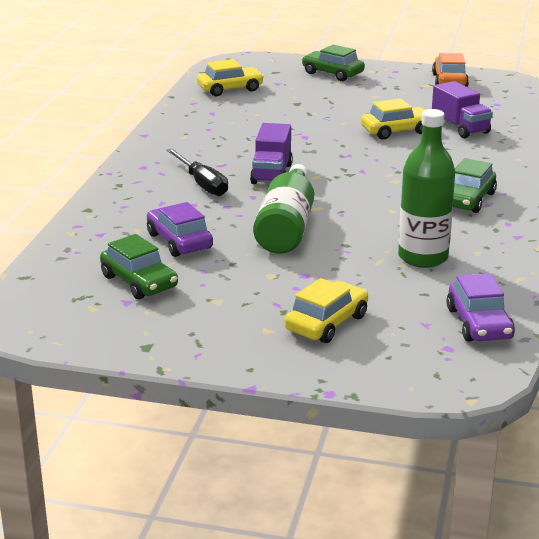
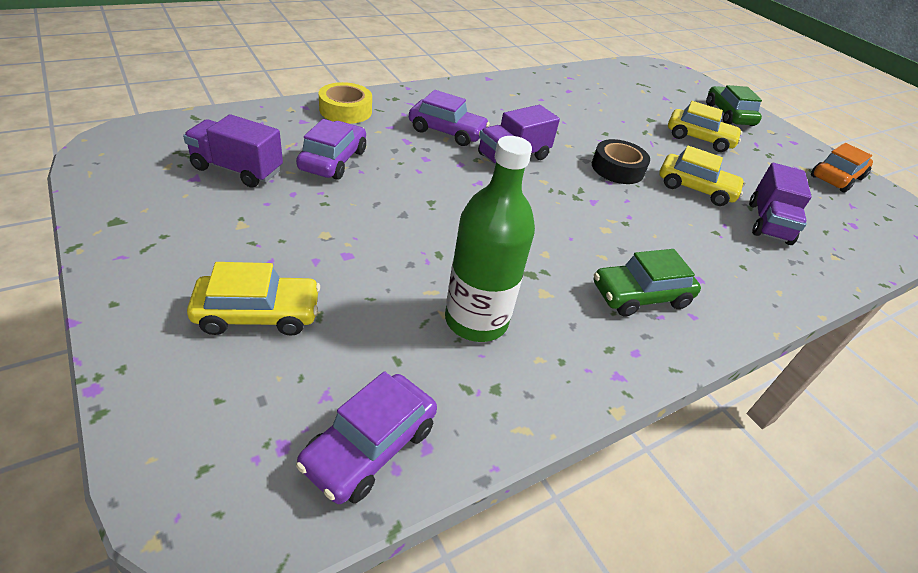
camera: 40 degrees right, 15 degrees up
(109, 211) = (345, 110): none -> yellow tape
(139, 282) = (237, 170): green car -> purple truck
(202, 184) = (447, 131): black screwdriver -> purple car
(230, 89) = (618, 83): yellow car -> yellow car (699, 138)
(287, 226) = (429, 204): green bottle -> none
(338, 145) = (617, 169): none -> black tape

